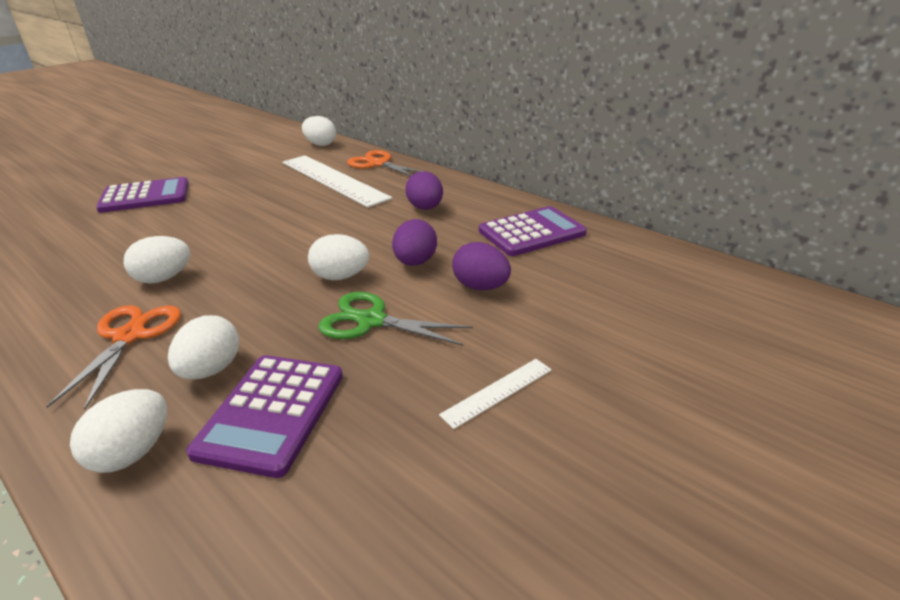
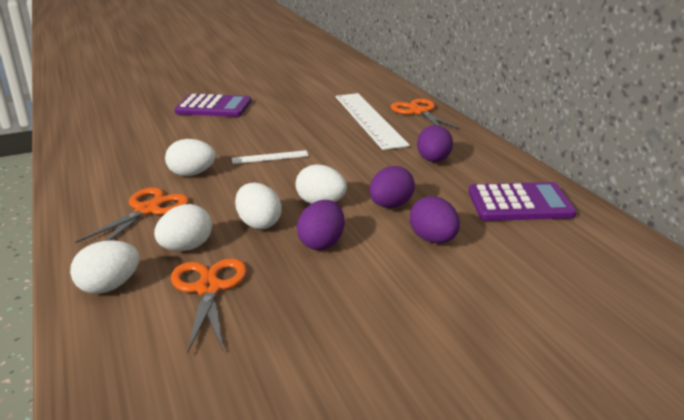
camera: 25 degrees right, 5 degrees down
(272, 413) = (208, 288): purple calculator -> orange scissors
(320, 144) = (379, 85): white egg -> white egg (259, 224)
(371, 321) = (322, 243): green scissors -> purple egg
(497, 392) = (385, 325): white ruler -> white ruler (270, 157)

